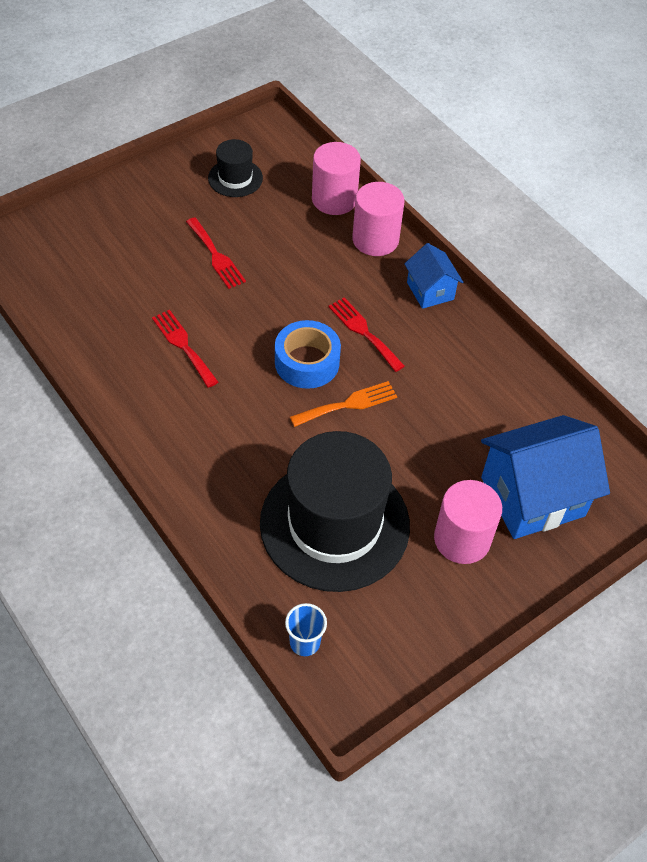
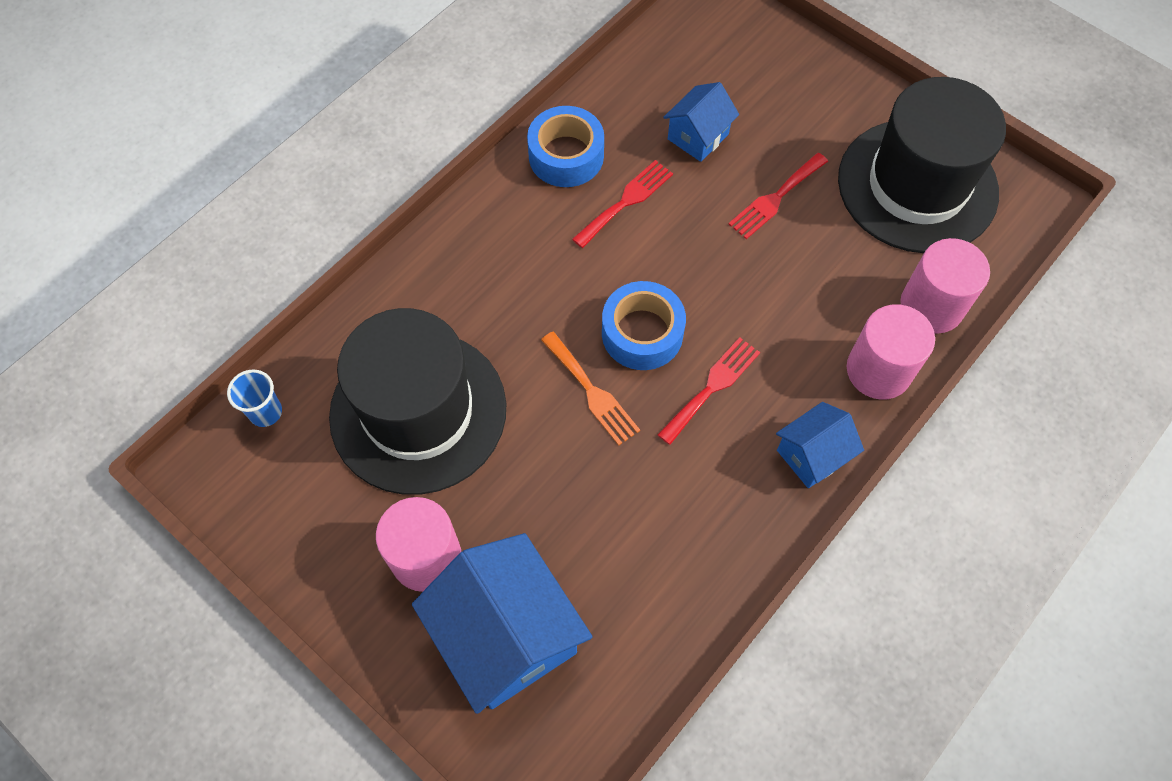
camera: 80 degrees right, 10 degrees up
(122, 375) = (566, 156): none -> blue tape
(140, 287) = (698, 137): none -> blue house
(235, 178) = (917, 186): black hat -> black hat, size x2.18

